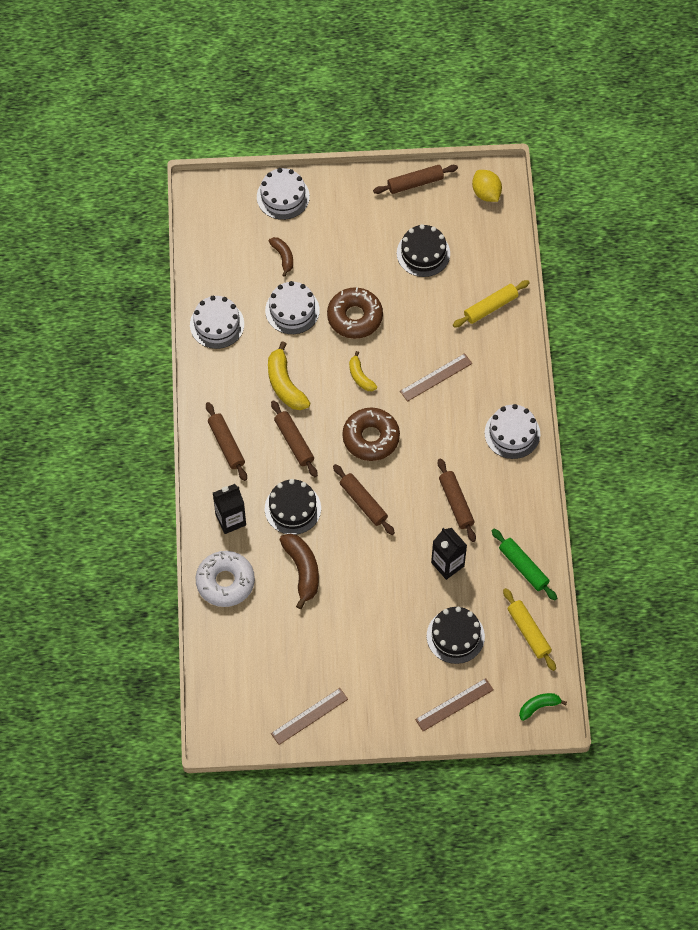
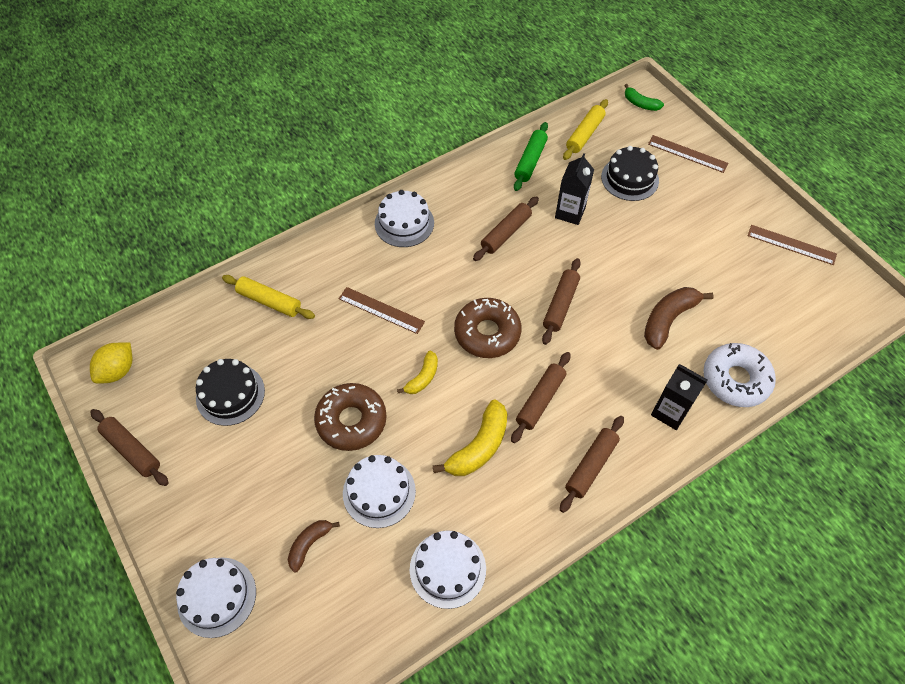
camera: 120 degrees left, 5 degrees down
(292, 508) = (613, 362): black cake -> none

